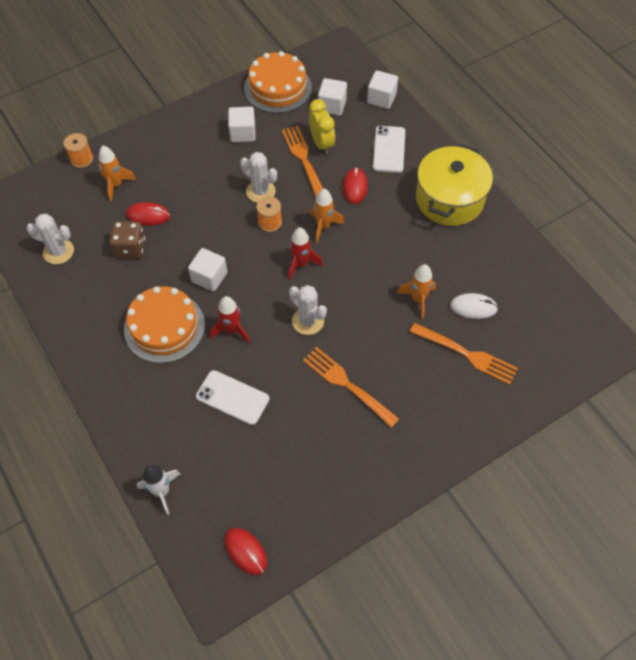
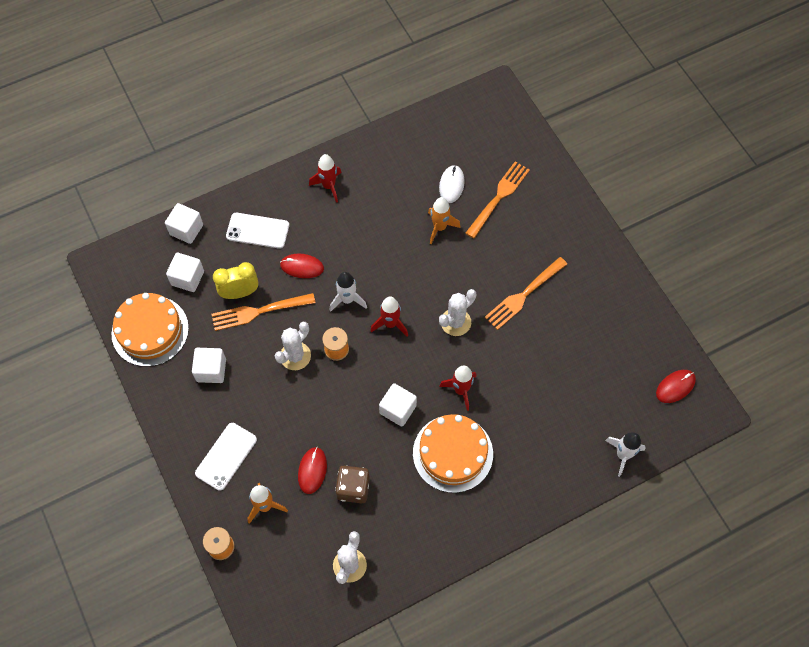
camera: 85 degrees left, 5 degrees up
(232, 397) = (532, 392): white phone -> white phone (226, 456)
(323, 226) = (347, 300): orange rocket -> white rocket
(449, 199) = (329, 186): yellow pot -> red rocket

